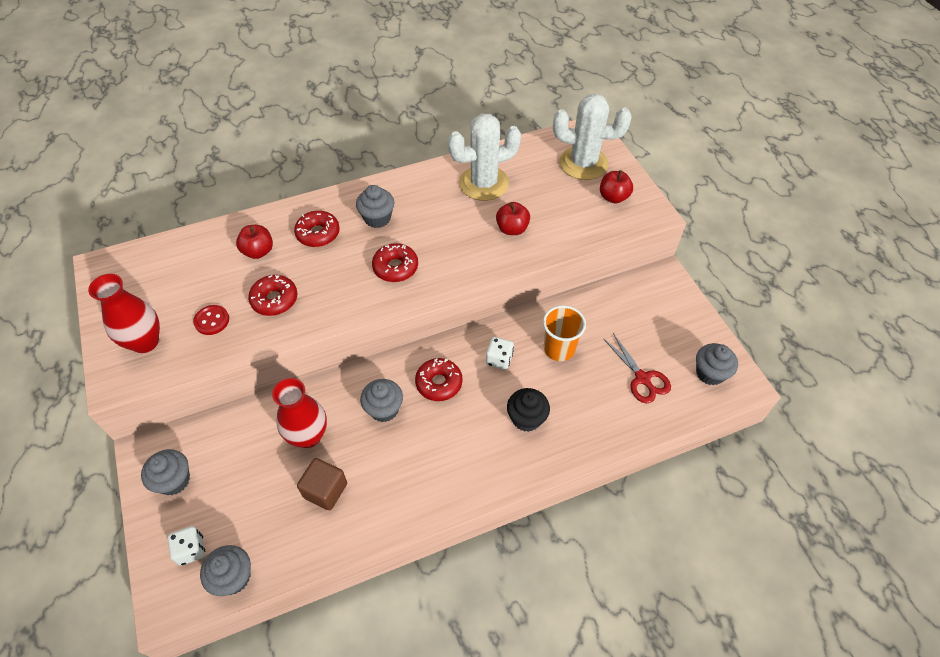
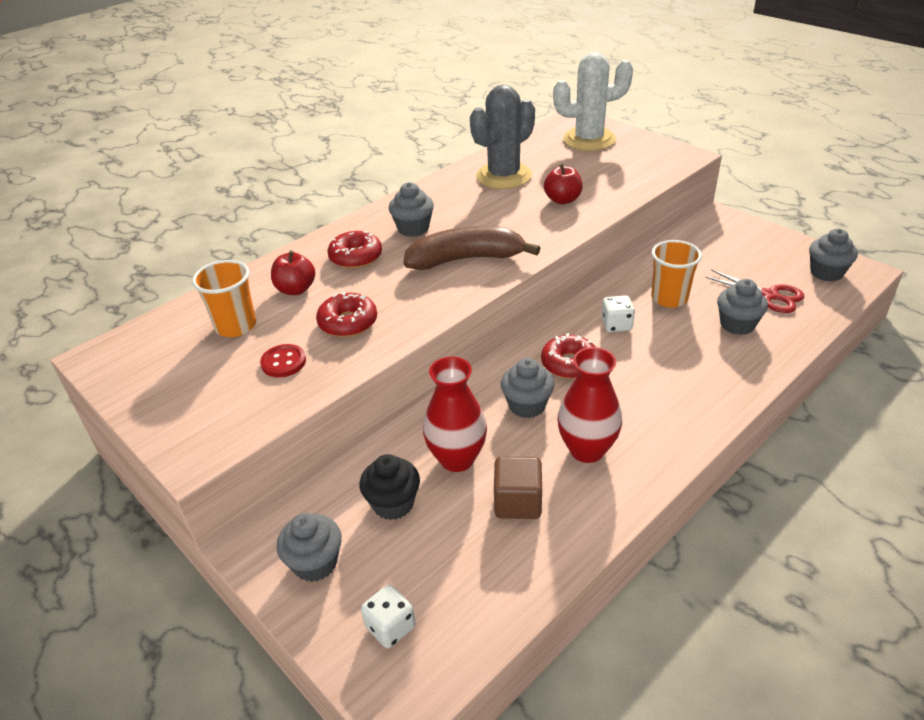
camera: 20 degrees left, 15 degrees down
(145, 342) = (209, 406): red vase -> red vase (587, 450)
(200, 272) = (236, 326): none -> orange cup
(233, 577) = (468, 634): grey cupcake -> grey cupcake (737, 324)
(395, 267) = (466, 259): red donut -> brown banana
(484, 183) = (504, 176): white cactus -> grey cactus
(526, 418) = (686, 363): black cupcake -> black cupcake (393, 503)
(613, 197) = (639, 154): red apple -> none

